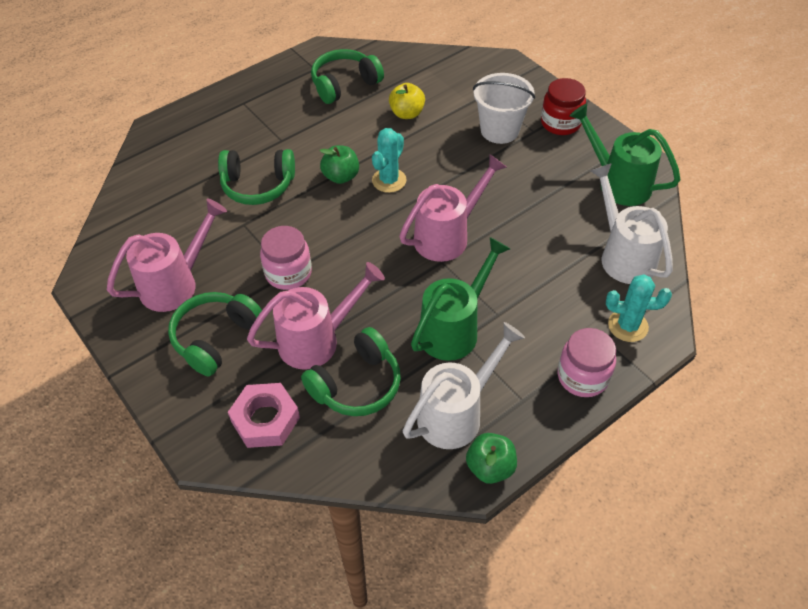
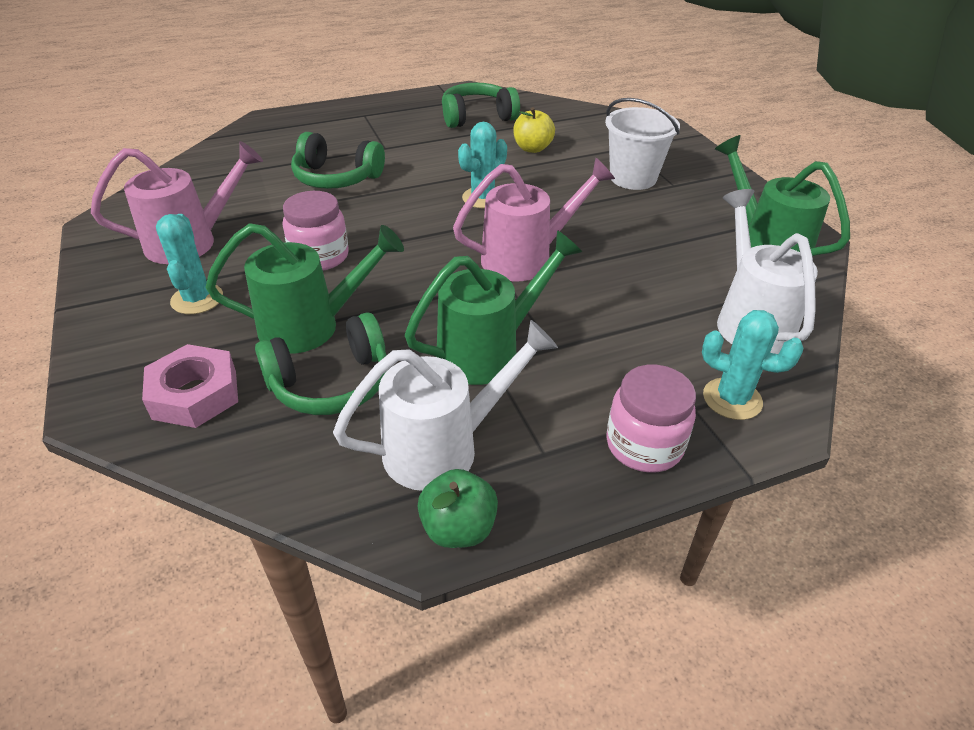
camera: 15 degrees right, 10 degrees down
(215, 338) = (197, 299): green headphones -> turquoise cactus
(317, 340) = (311, 326): pink watering can -> green watering can
(341, 176) = (430, 186): green apple -> none
(560, 123) = (709, 184): red jar -> none

